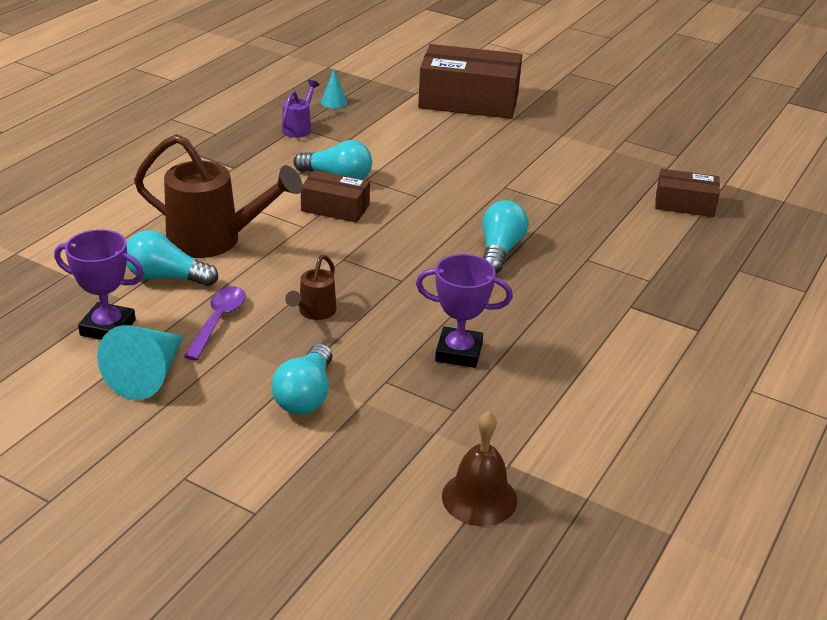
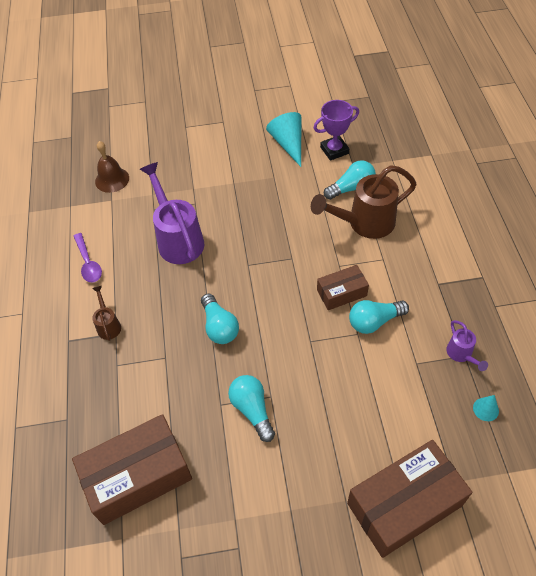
camera: 145 degrees right, 20 degrees up
(218, 321) = (297, 183): purple spoon -> purple spoon (88, 263)
(306, 395) = (219, 175): turquoise light bulb -> turquoise light bulb (252, 410)
(314, 312) = (264, 216): brown watering can -> brown watering can (108, 325)
(458, 352) = (178, 239): purple trophy -> purple watering can
(684, 204) = (138, 476): brown box -> brown box, size x1.86

